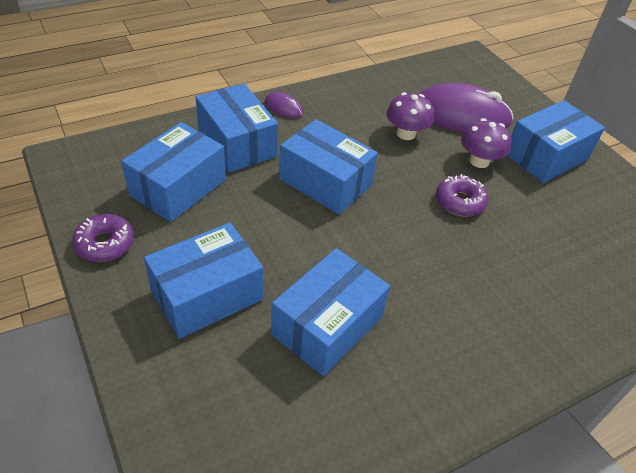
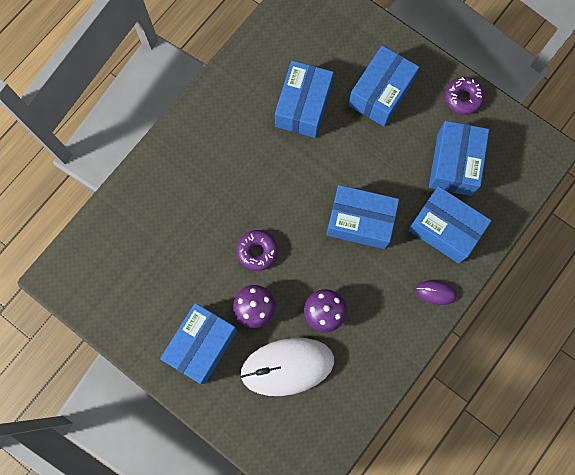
camera: 160 degrees right, 30 degrees up
(461, 115) = (287, 366): purple mouse -> white mouse

